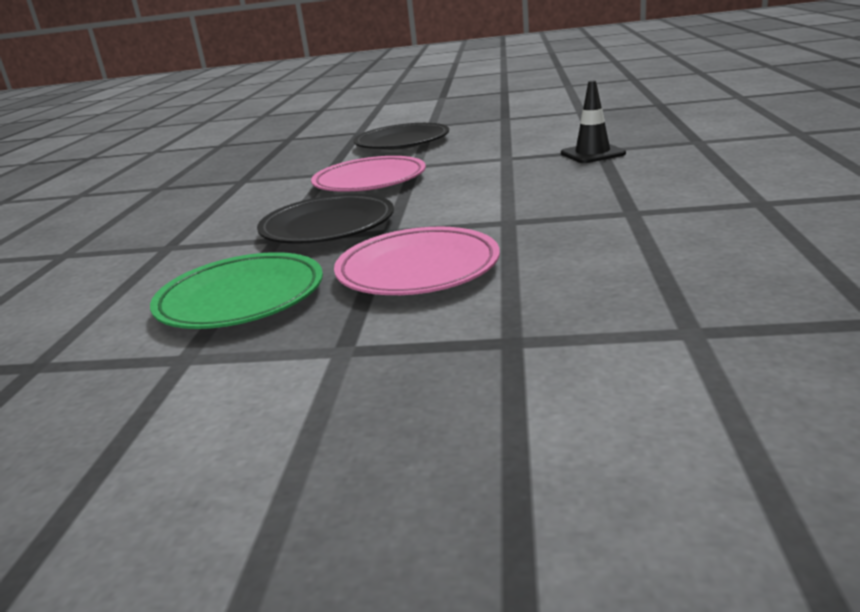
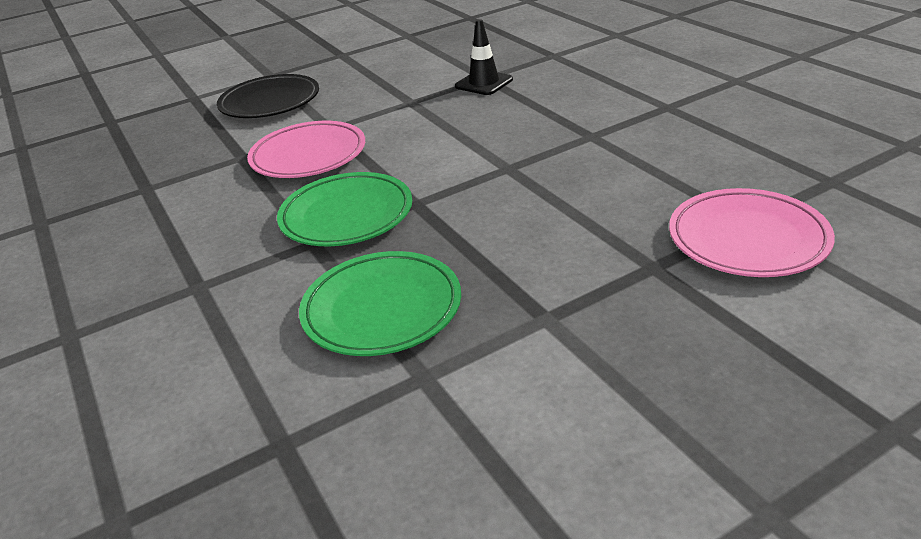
camera: 35 degrees left, 10 degrees up
(327, 227) = (346, 215): black plate -> green plate
(418, 269) = (499, 232): pink plate -> pink plate (747, 239)

